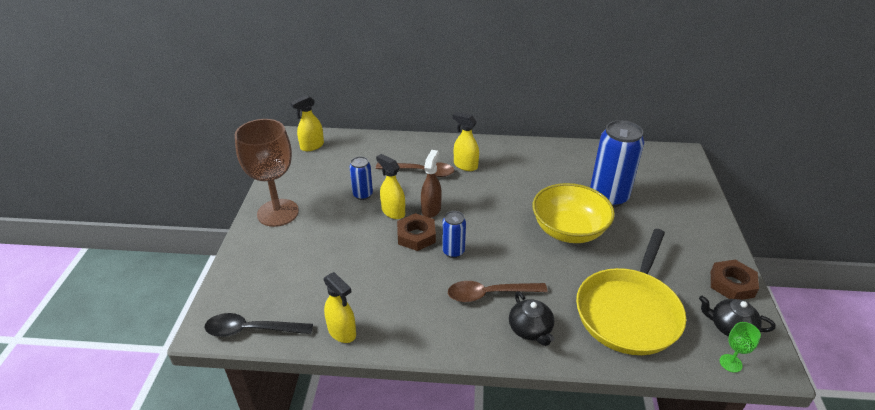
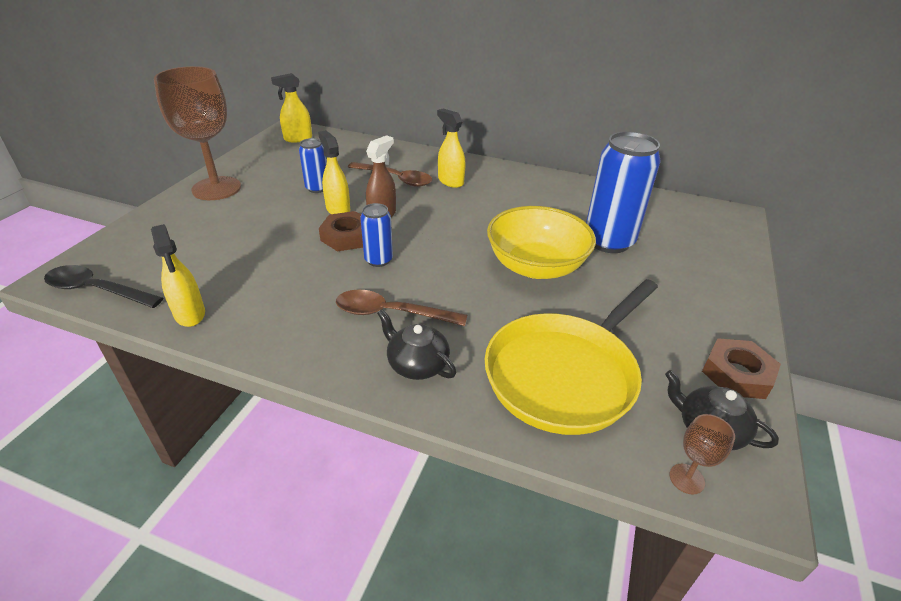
camera: 15 degrees right, 0 degrees up
(530, 329) = (417, 364): black teapot -> black teapot turned 135 degrees clockwise
(730, 363) = (686, 479): green goblet -> brown goblet

